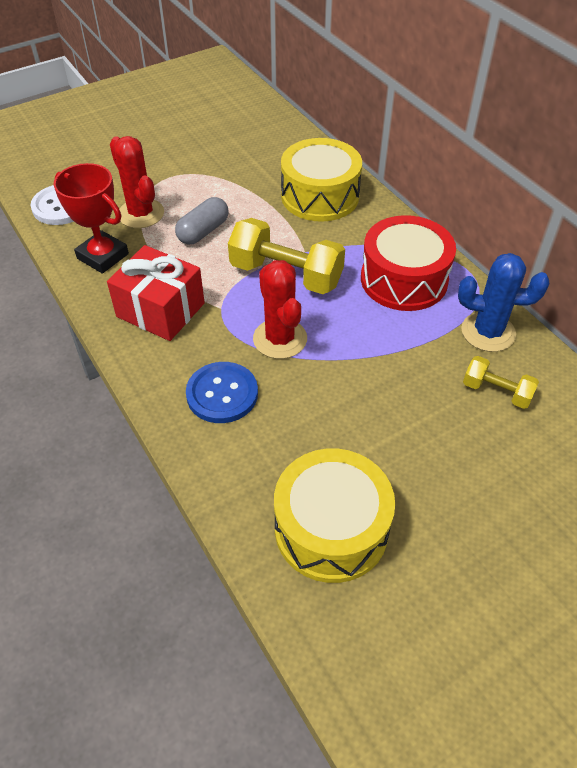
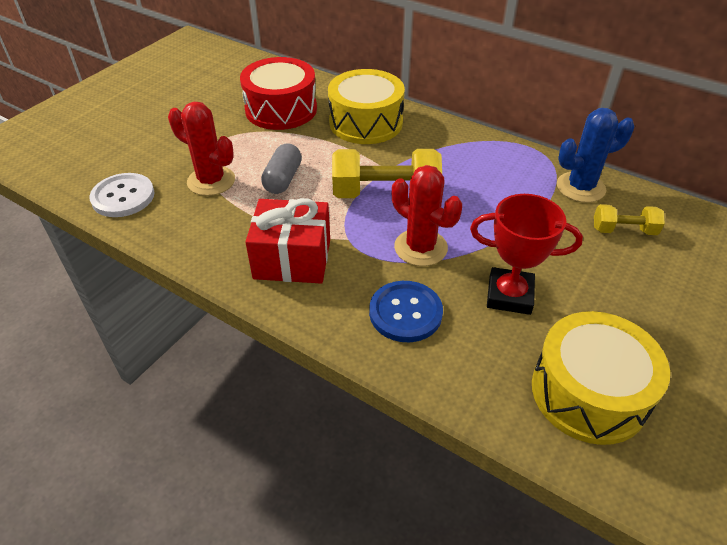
camera: 25 degrees left, 5 degrees down
(103, 256) = (199, 229): red trophy -> red trophy (509, 295)
(404, 279) = (485, 167): red drum -> red drum (281, 109)

